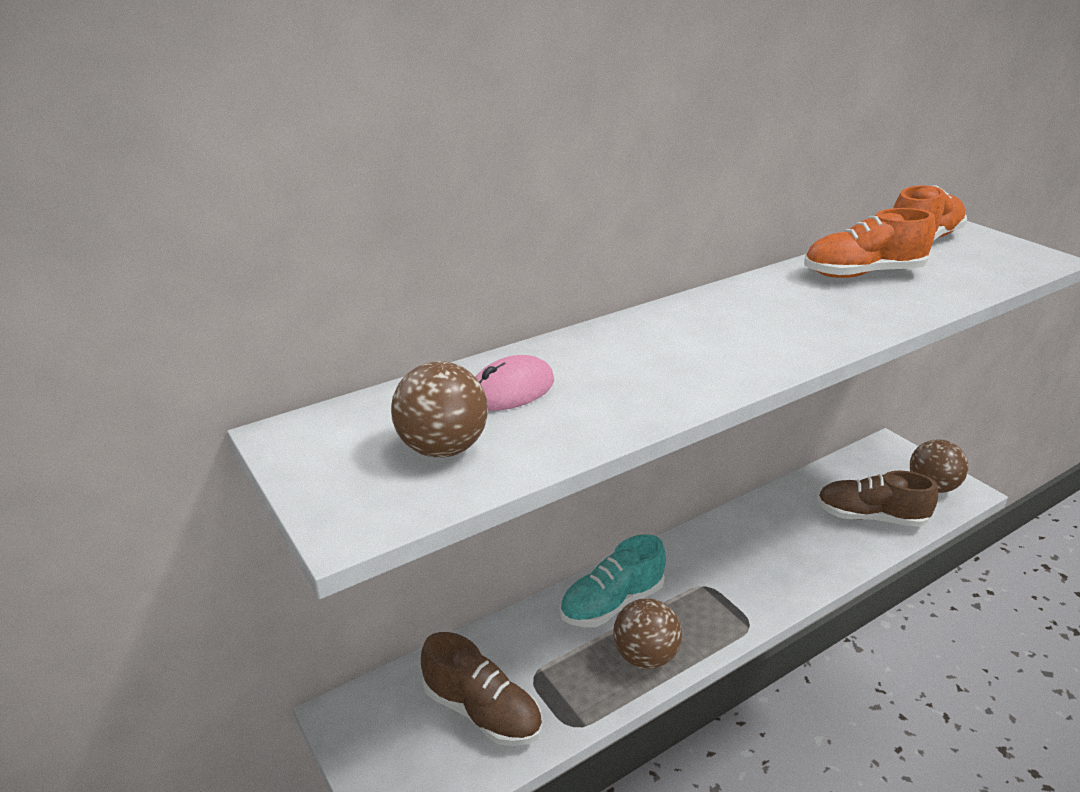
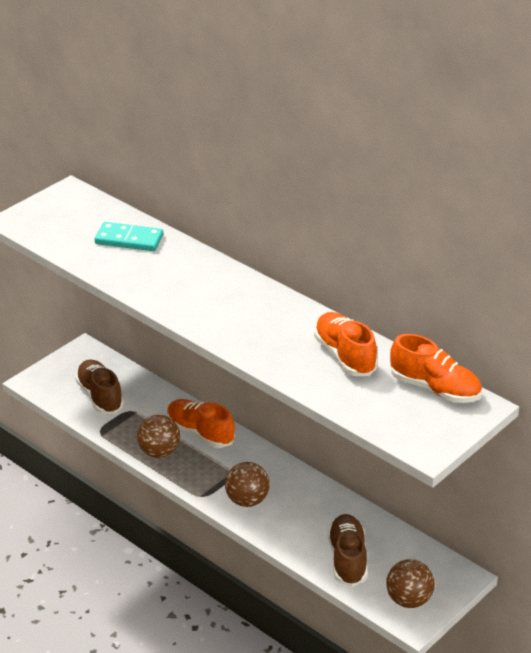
camera: 75 degrees right, 5 degrees up
(442, 448) = (71, 230): brown ball -> brown ball (247, 500)
(482, 711) = (100, 396): brown shoe -> brown shoe turned 135 degrees clockwise
(511, 390) = (129, 240): pink mouse -> turquoise domino
(611, 603) = (200, 433): turquoise shoe -> orange shoe

